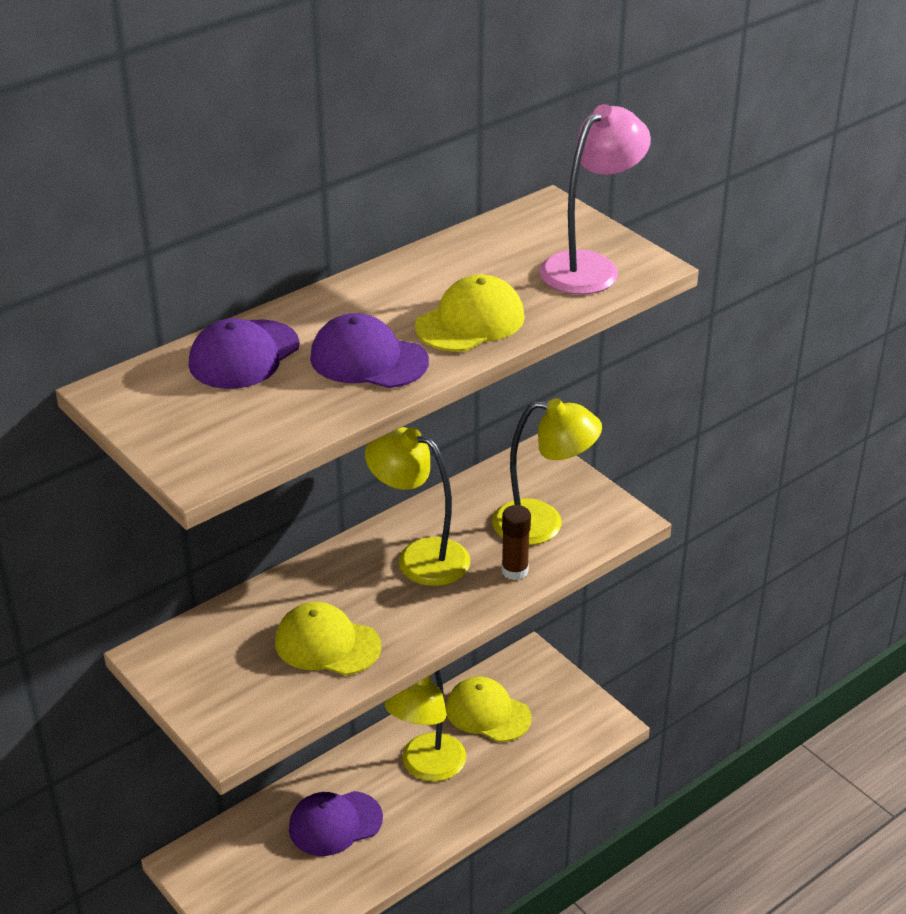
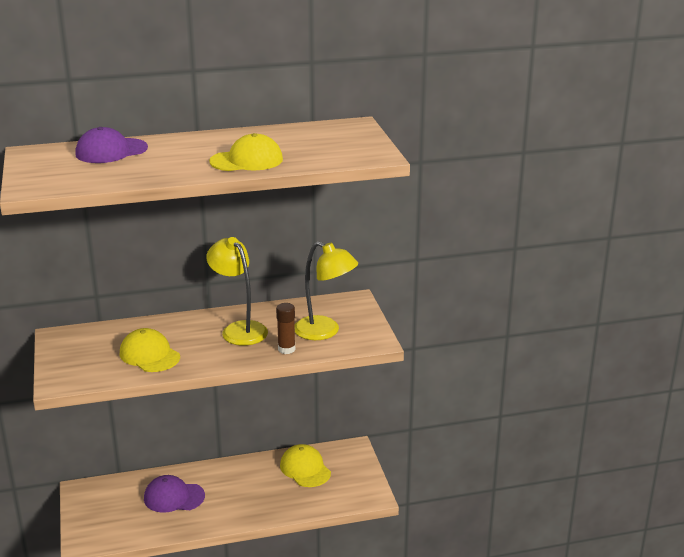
camera: 25 degrees right, 10 degrees down
(368, 359) = (171, 165): purple cap -> none
(427, 767) = (247, 485): yellow lamp -> none
(590, 266) = (345, 151): pink lamp -> none

